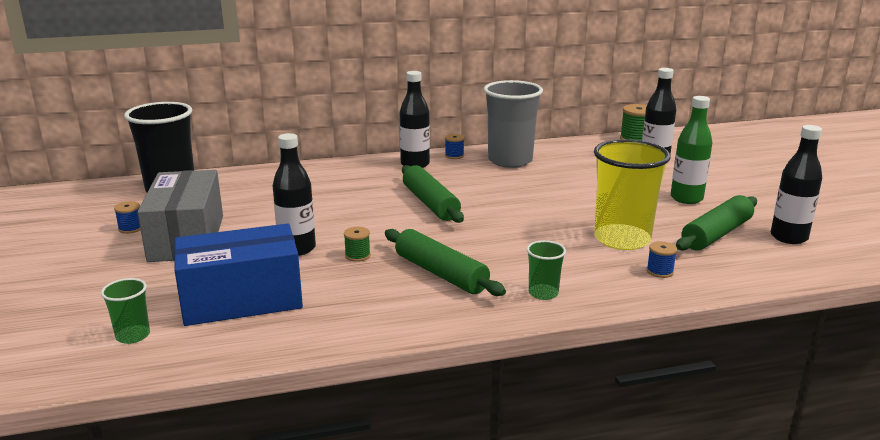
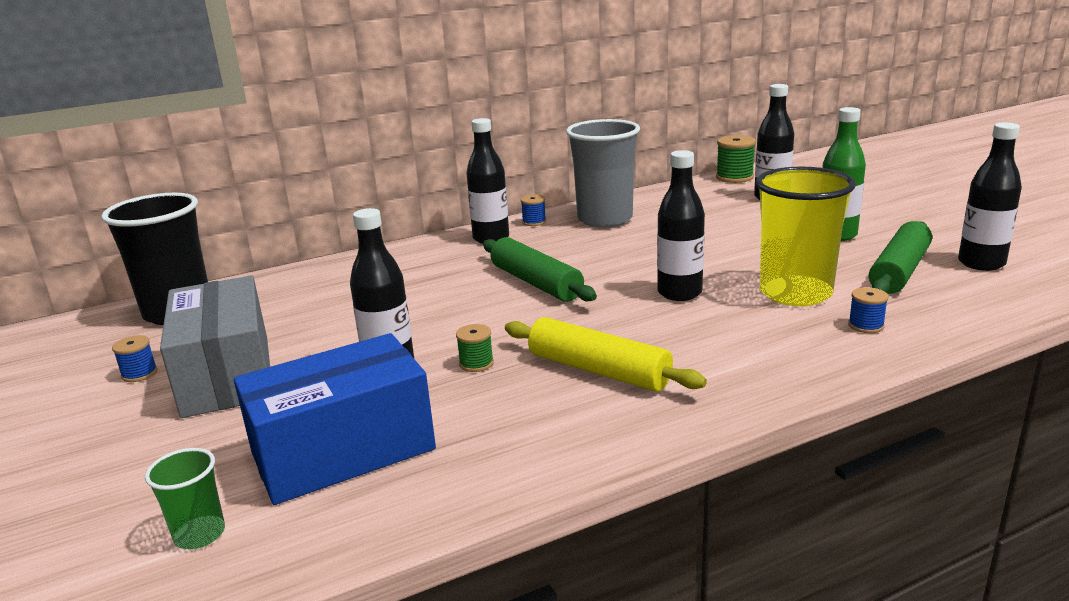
camera: 10 degrees left, 0 degrees up
(441, 273) = (598, 370): green rolling pin -> yellow rolling pin
(533, 226) = (679, 293): none -> black bottle
(543, 293) = (744, 376): green cup -> none

